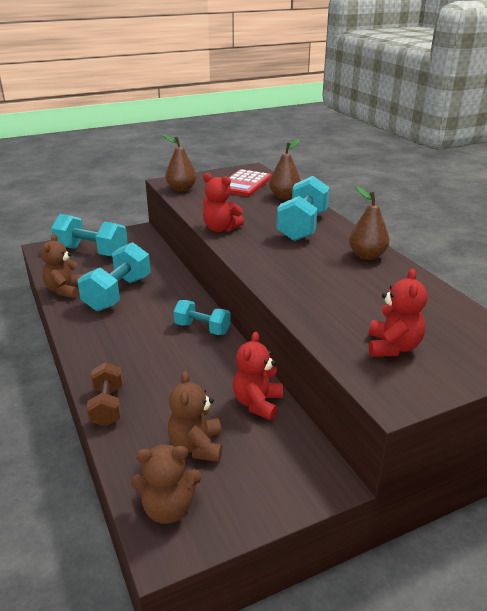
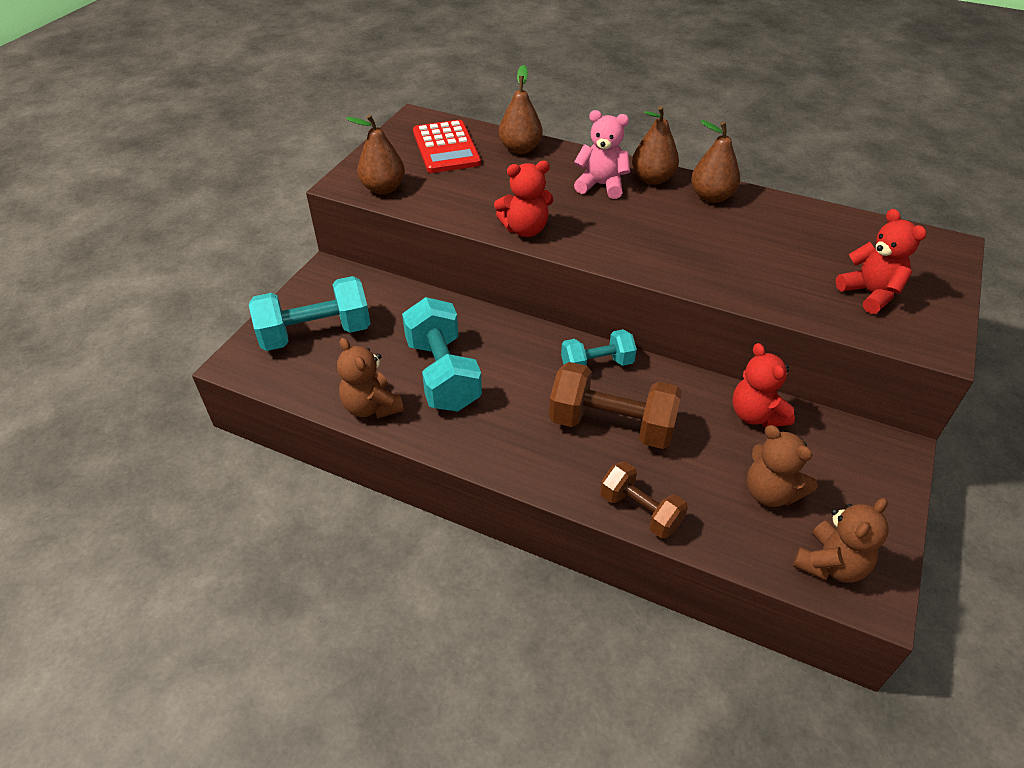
camera: 40 degrees left, 15 degrees up
(162, 359) = (611, 425): none -> brown dumbbell
(302, 226) = (601, 185): turquoise dumbbell -> pink teddy bear
(342, 234) = (652, 179): none -> brown pear

